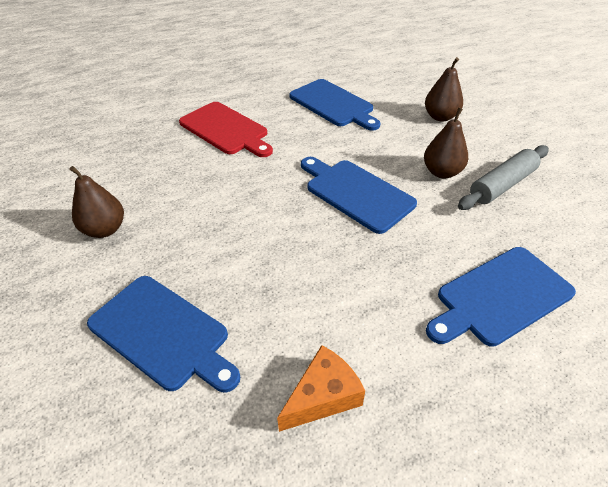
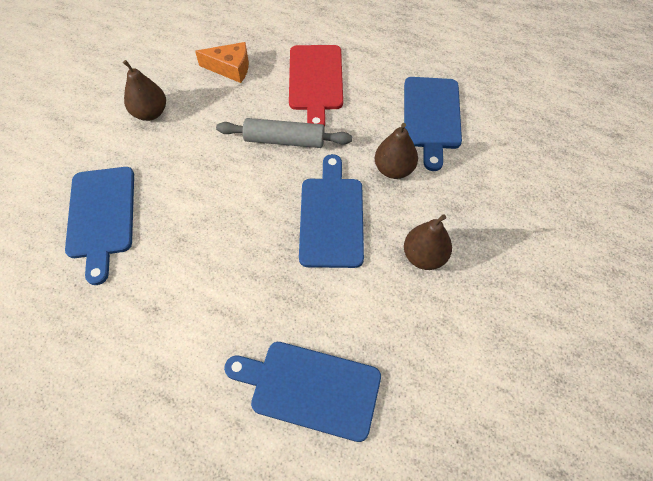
camera: 45 degrees right, 15 degrees up
(323, 396) = (127, 335): orange cheese -> orange cheese (230, 68)
(440, 117) = (509, 202): brown pear -> brown pear (394, 169)
(502, 185) = (456, 311): grey rolling pin -> grey rolling pin (284, 140)

